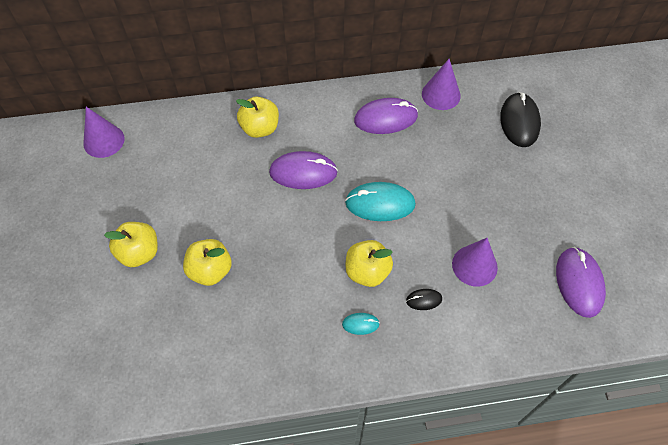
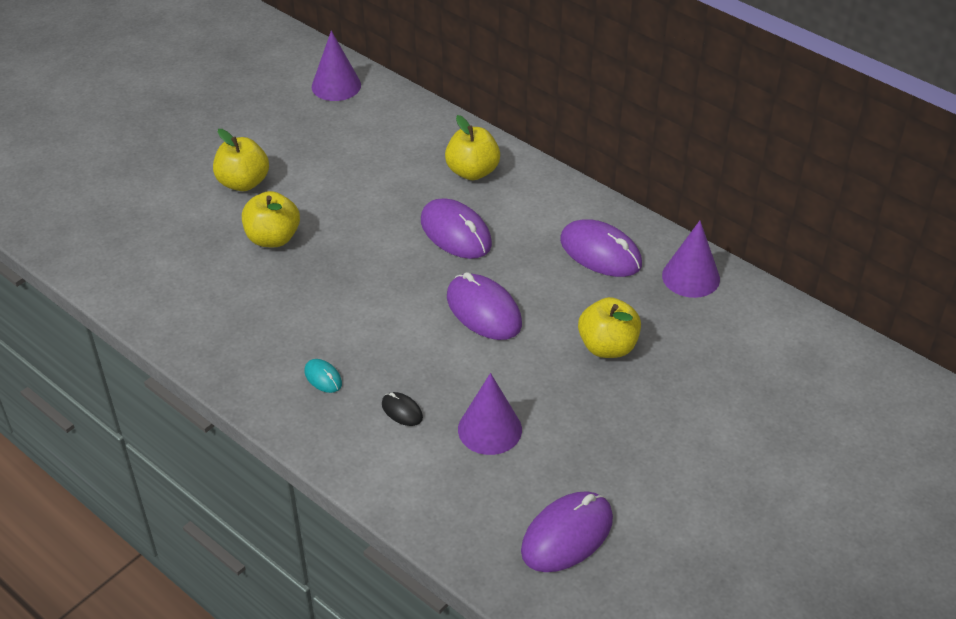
camera: 50 degrees right, 15 degrees down
(367, 272) = (389, 348): yellow apple -> yellow apple (607, 347)
(380, 203) = (484, 310): turquoise mouse -> purple mouse
(519, 122) = (738, 363): black mouse -> none

